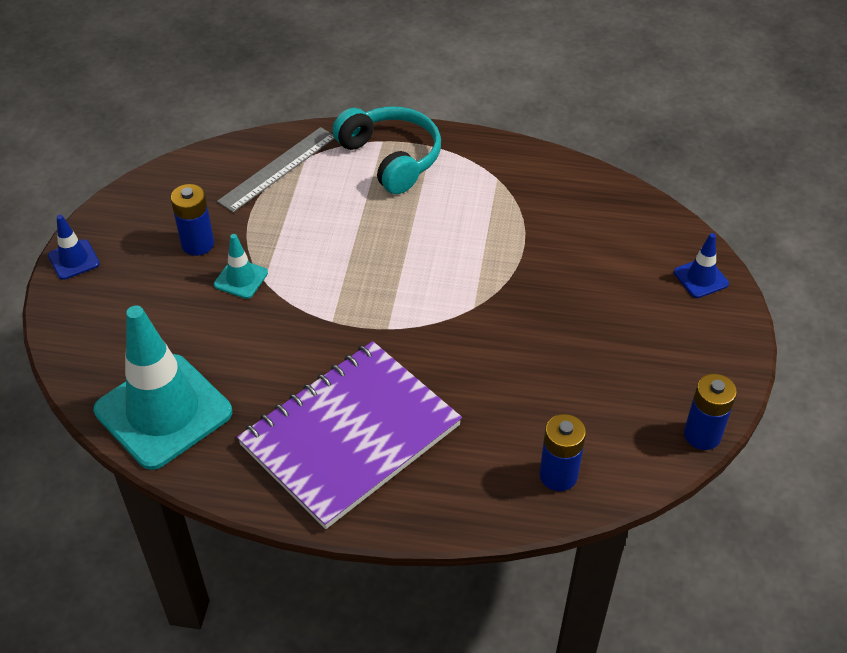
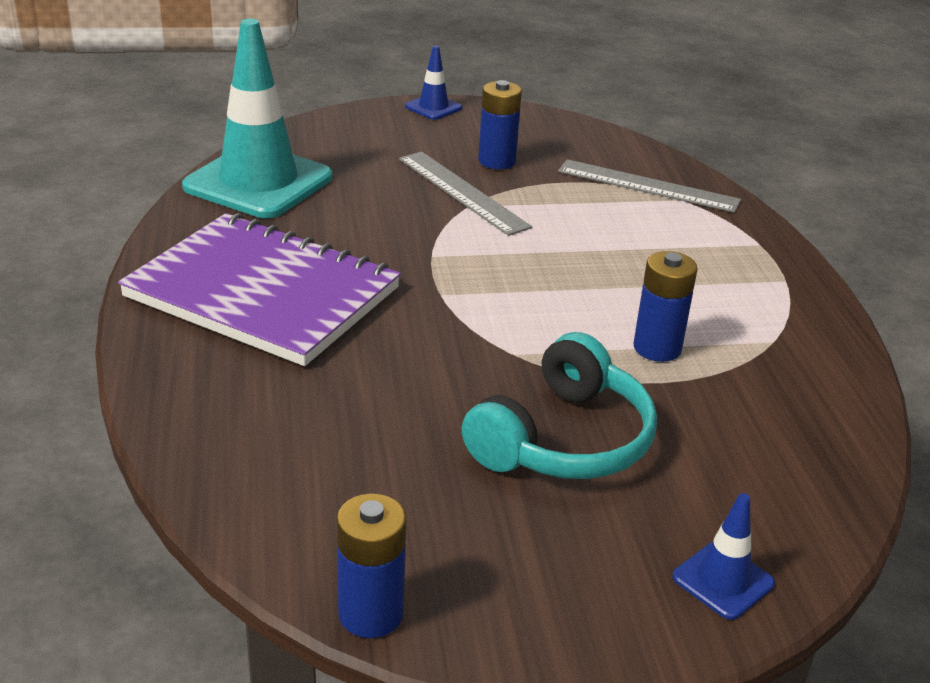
camera: 70 degrees right, 15 degrees down
(241, 279) = (462, 192): turquoise traffic cone -> grey ruler
(391, 158) = (734, 254): turquoise headphones -> turquoise headphones (564, 440)
(558, 475) = (246, 464): blue battery -> blue battery (657, 348)

